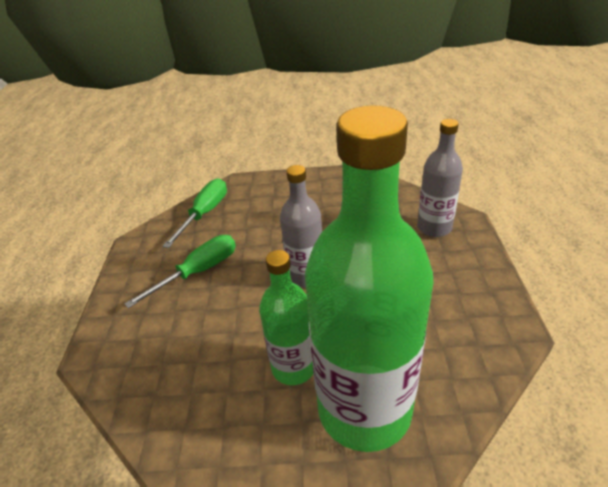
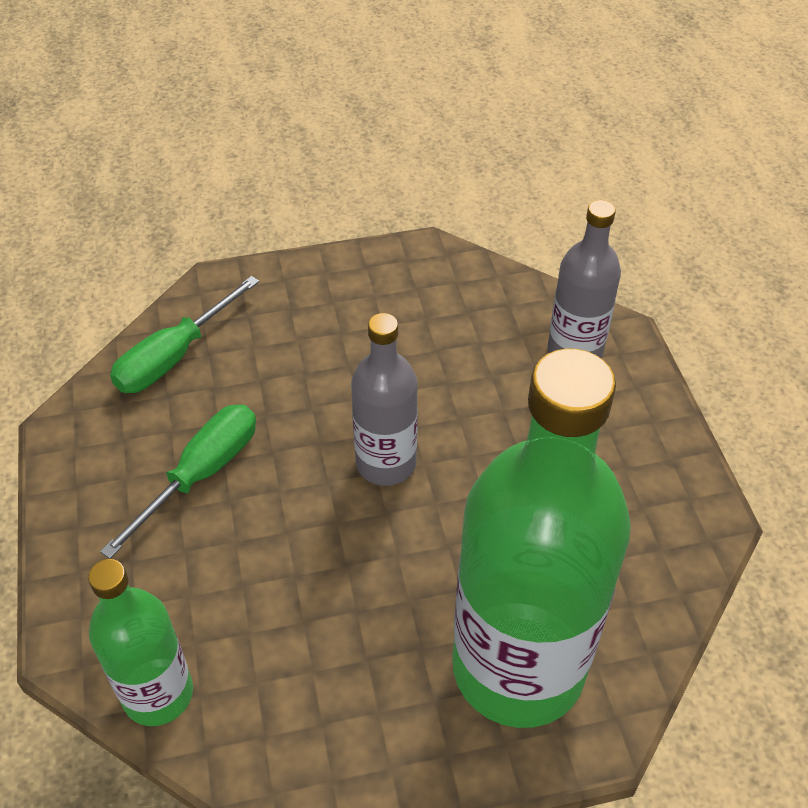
camera: 15 degrees left, 10 degrees up
(204, 213) = (175, 356): green screwdriver -> green screwdriver turned 150 degrees counterclockwise
(293, 367) = (403, 620): green bottle -> green bottle (158, 694)

